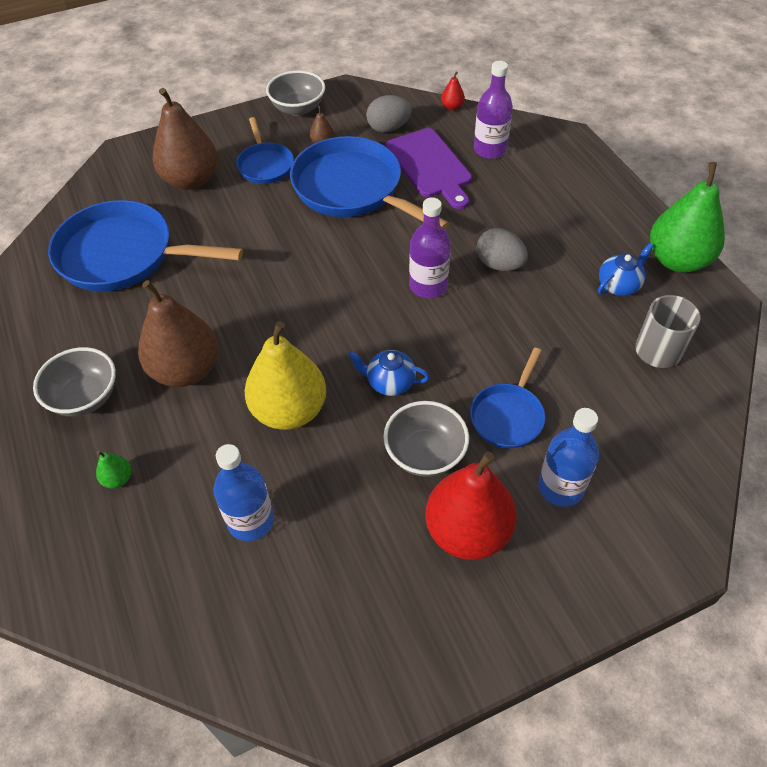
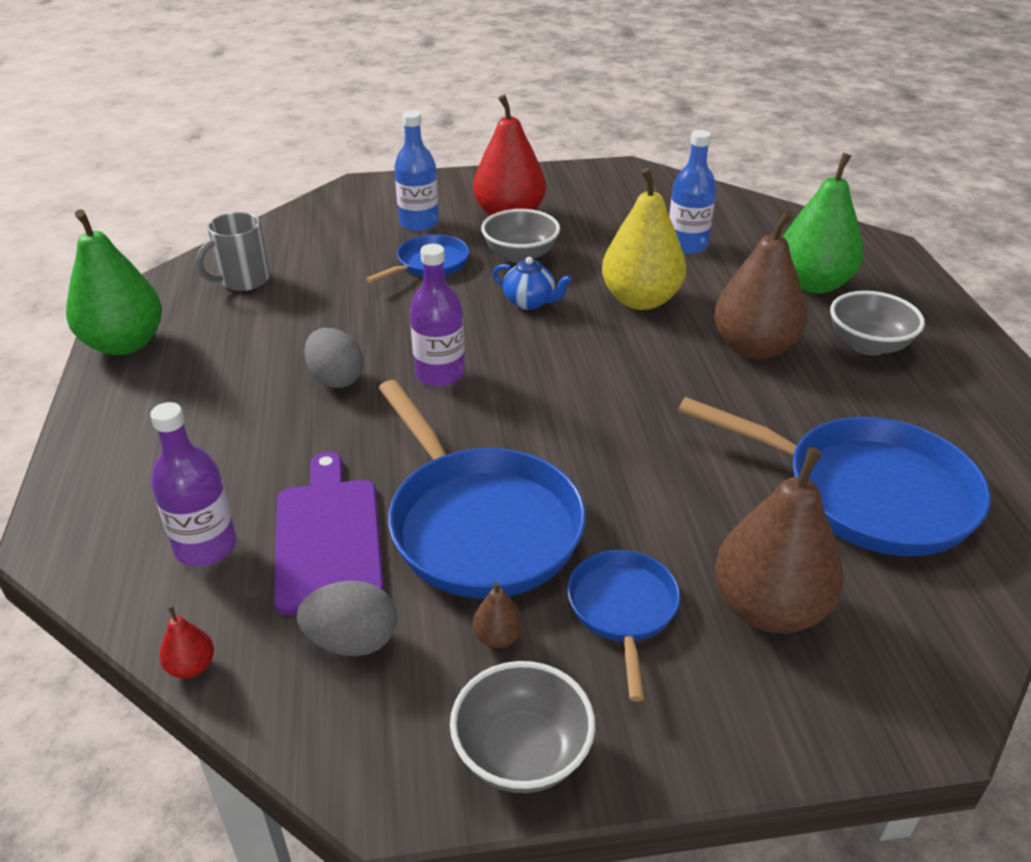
camera: 165 degrees left, 15 degrees down
(118, 479) = (813, 284): green pear -> green pear, size x2.47
(619, 285) = (219, 334): blue teapot -> none

